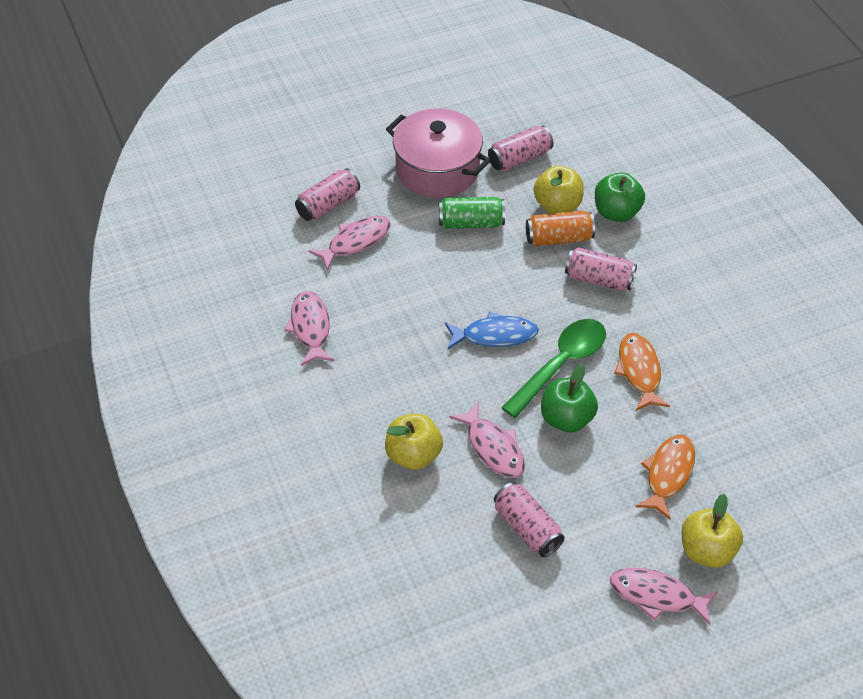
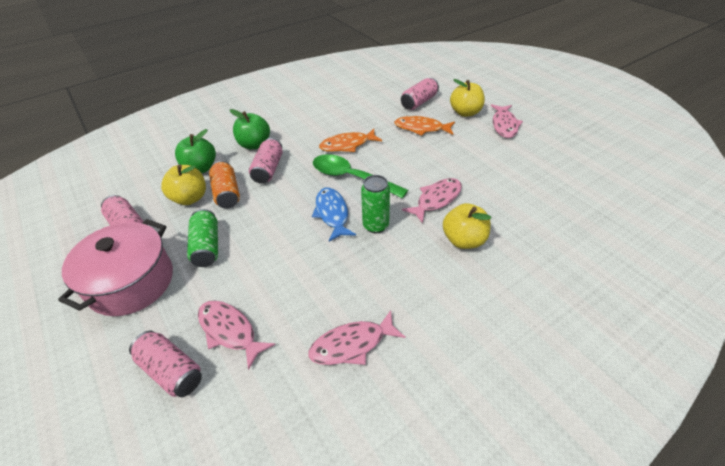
camera: 100 degrees left, 5 degrees down
(462, 374) = (375, 225): none -> green can
(527, 528) = (491, 176): pink can -> pink can (419, 102)
(566, 419) = (397, 170): green apple -> green apple (254, 144)

